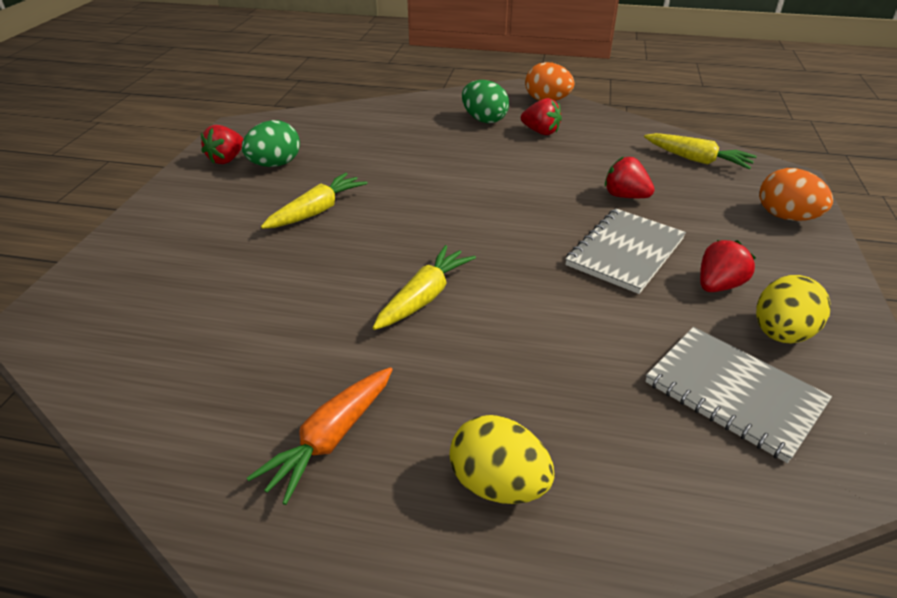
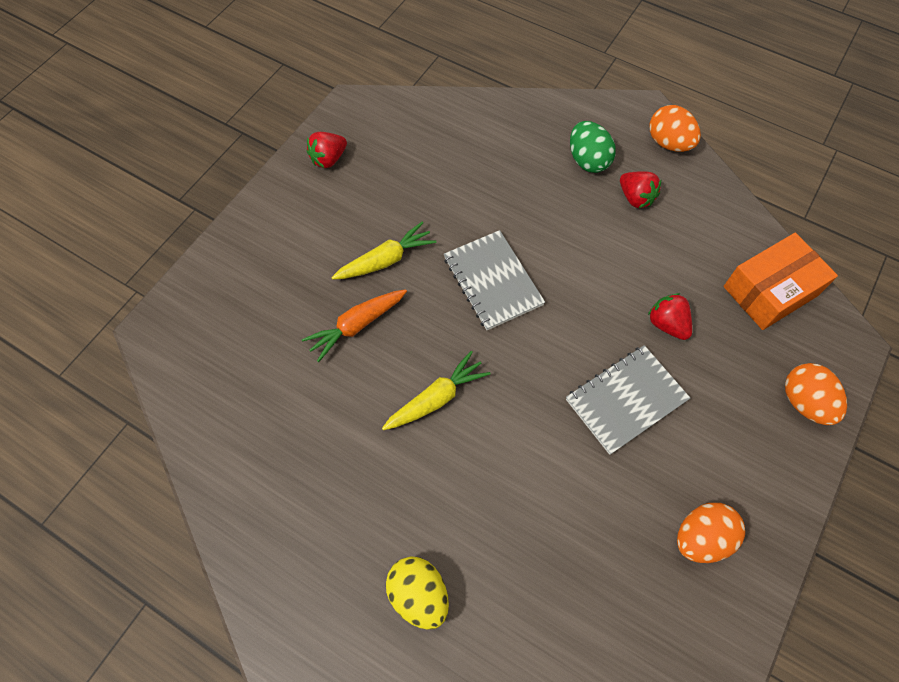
camera: 20 degrees right, 25 degrees up
(275, 164) = (368, 179): green egg -> none
(331, 438) = (325, 516): orange carrot -> orange carrot (356, 325)
(696, 160) = (770, 291): yellow carrot -> orange box
(718, 285) = (683, 467): red strawberry -> none
(734, 393) = (624, 581): grey notebook -> grey notebook (493, 281)
(780, 334) = (701, 538): yellow egg -> orange egg

